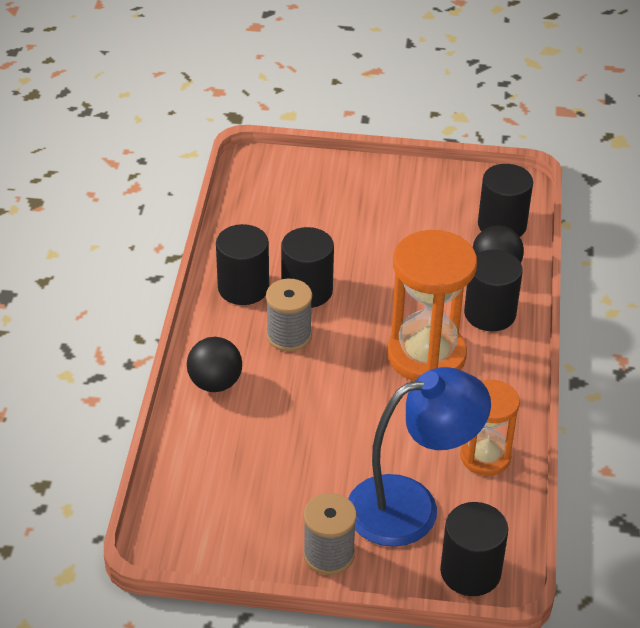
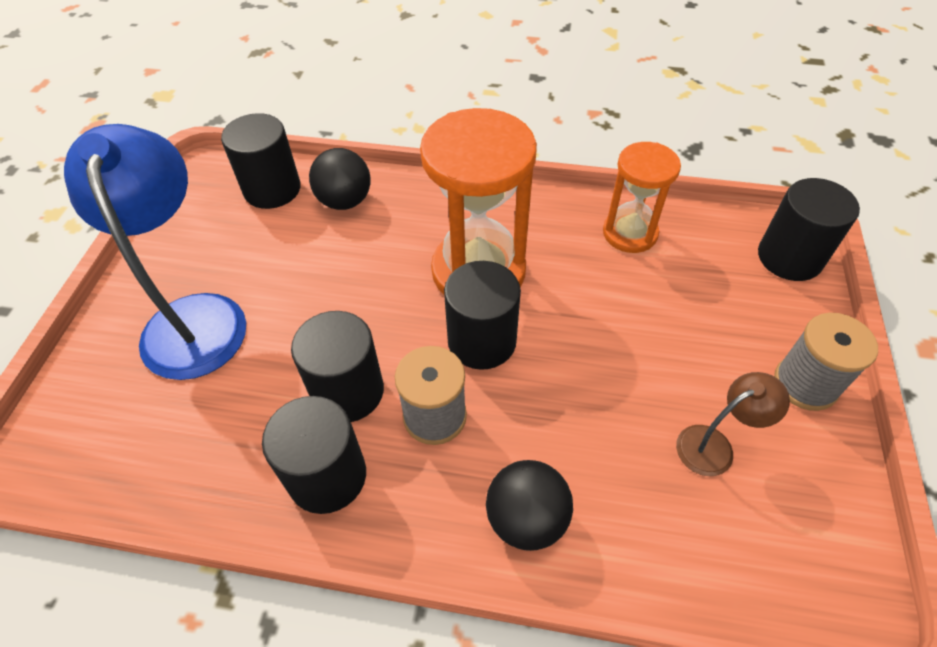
camera: 85 degrees left, 10 degrees up
(271, 488) = (714, 445): none -> brown lamp
(411, 506) = (712, 300): blue lamp -> blue lamp (194, 317)
(490, 313) = (415, 211): black cylinder -> black cylinder (482, 341)

